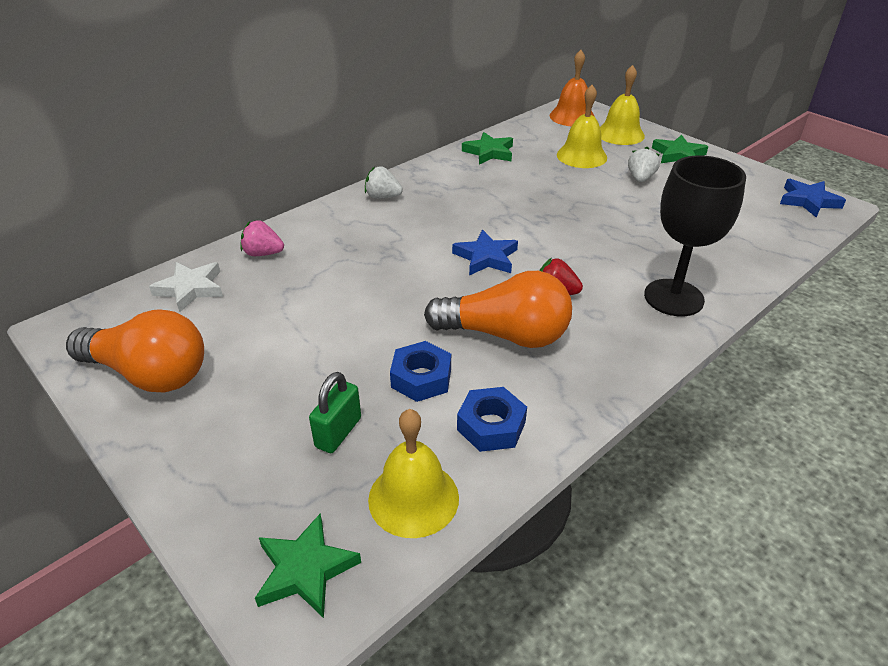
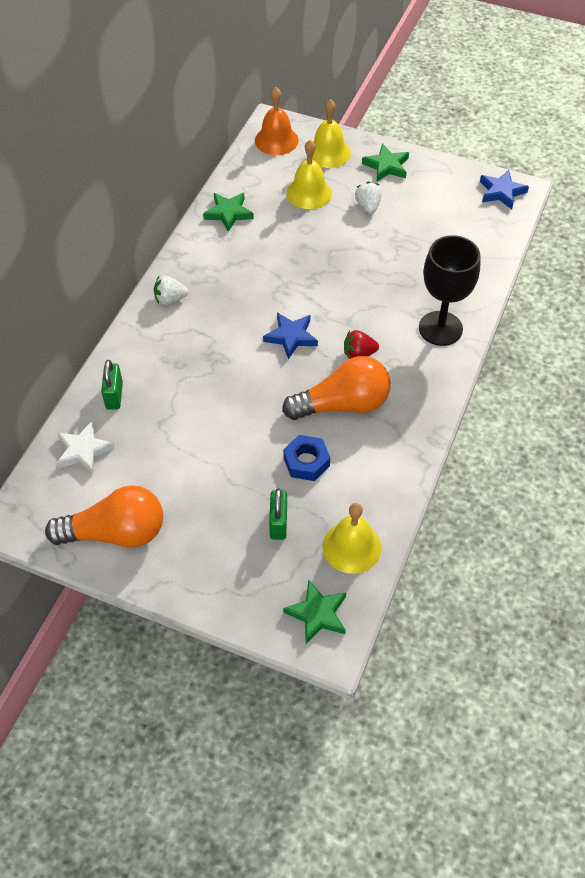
camera: 25 degrees left, 15 degrees up
(263, 253) = (114, 395): pink strawberry -> green padlock
(491, 426) = (371, 480): blue nut -> none

